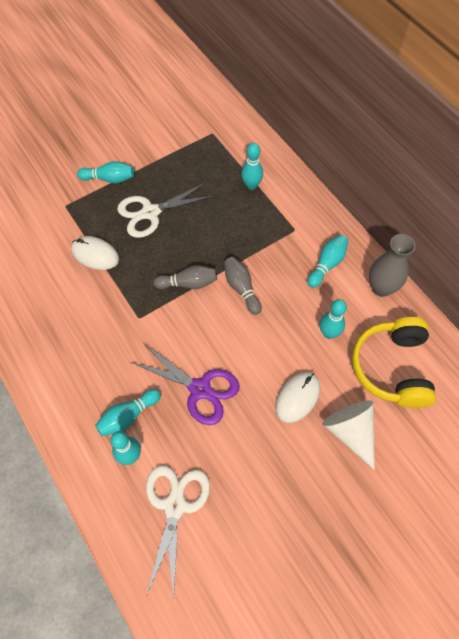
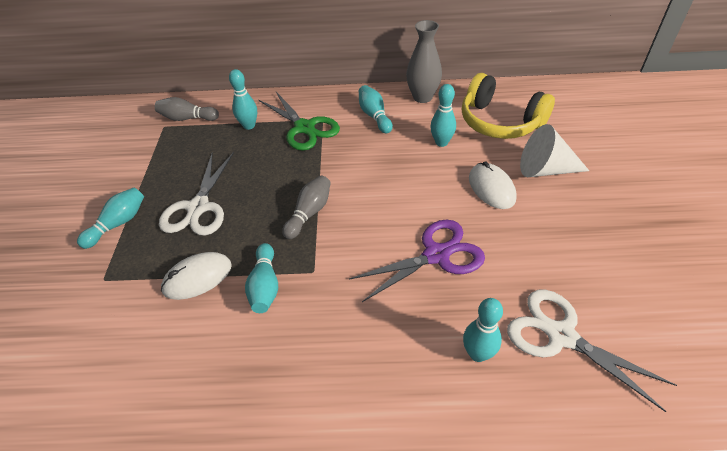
camera: 55 degrees left, 15 degrees down
(128, 416) = (427, 334): turquoise bowling pin -> turquoise bowling pin (265, 286)
(241, 288) = (350, 177): grey bowling pin -> grey bowling pin (187, 118)
(276, 224) = (304, 128): none -> green scissors

